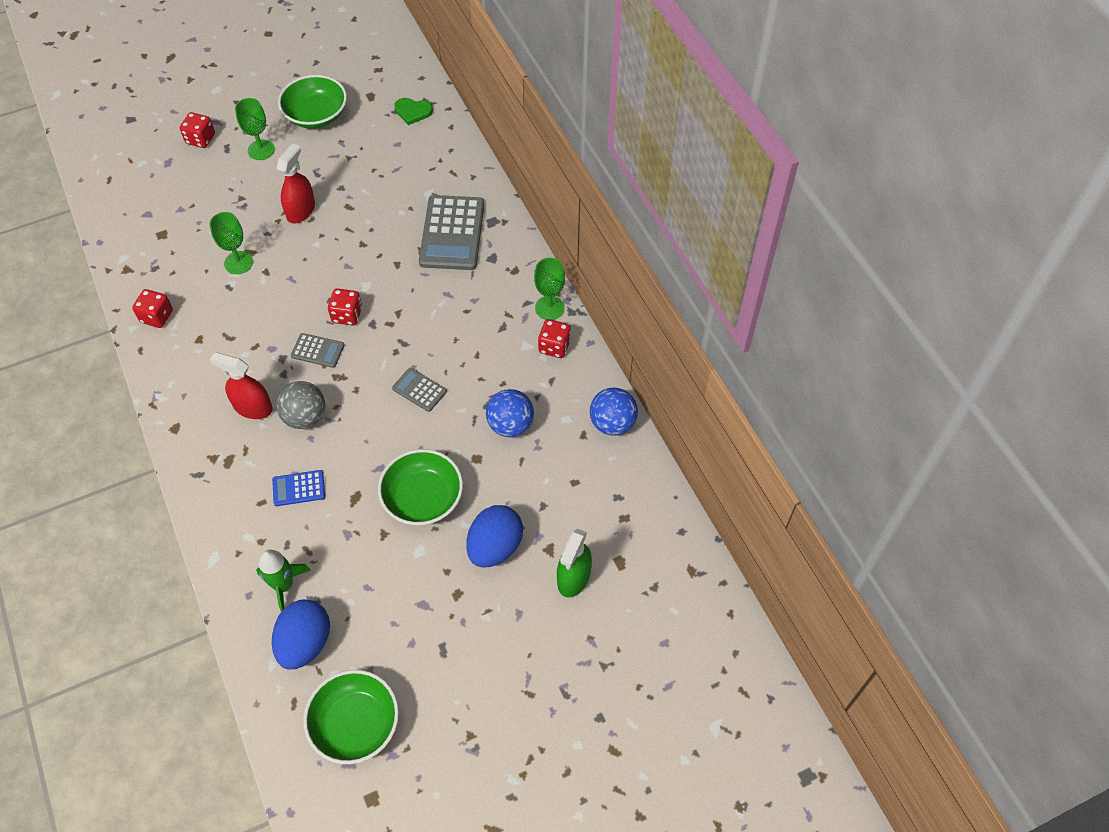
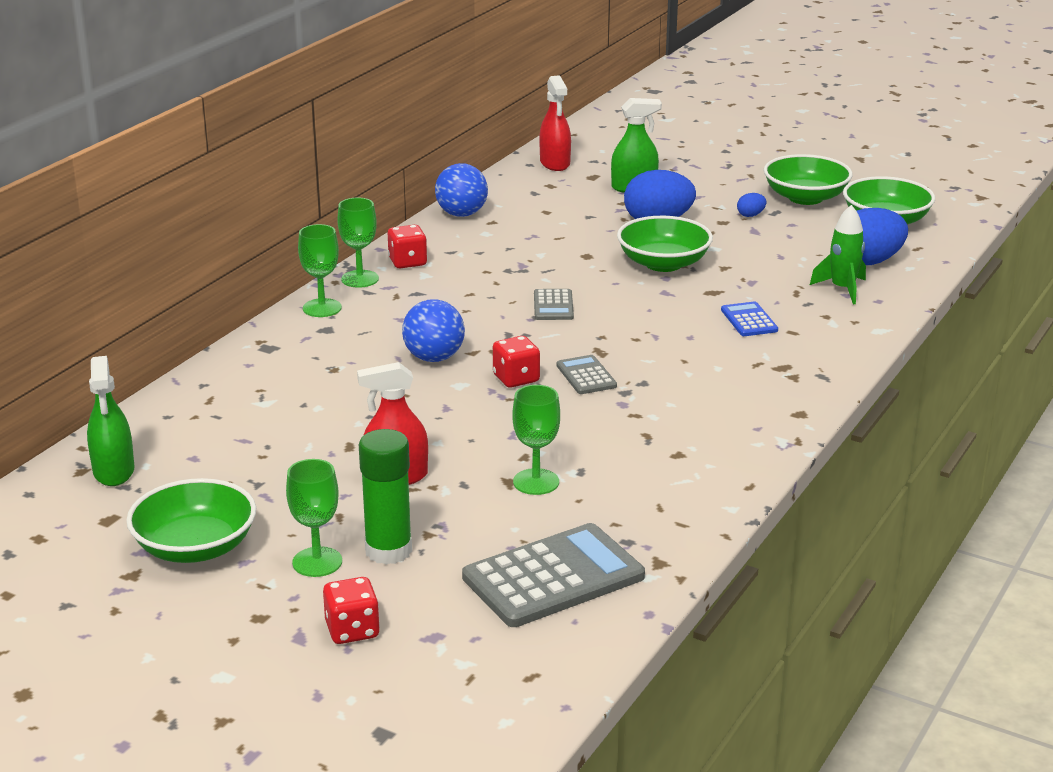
camera: 125 degrees left, 30 degrees down
(157, 316) = (691, 499): red dice -> none
(243, 177) = (388, 551): none -> green glue stick
(253, 407) = (707, 381): red spray bottle -> red spray bottle (555, 163)
(298, 488) = (749, 320): blue calculator -> blue calculator turned 150 degrees counterclockwise
(305, 417) = (672, 349): grey ball -> none
(413, 111) = (114, 471): green heart -> green spray bottle
(450, 699) = (805, 197): none -> green bowl
(452, 233) = (315, 364): grey calculator -> grey calculator (553, 577)
(452, 625) = (750, 215): none -> blue egg
(510, 425) = (528, 253): blue ball -> blue ball (434, 358)
(523, 269) = (322, 308): none -> green goblet

